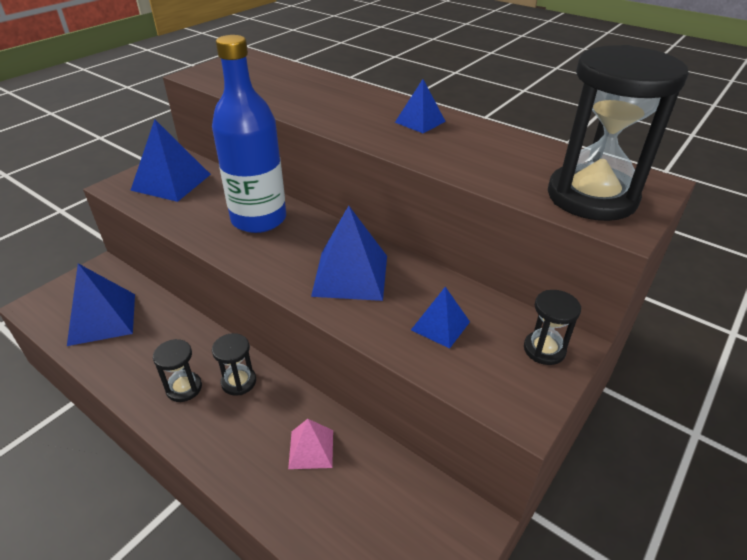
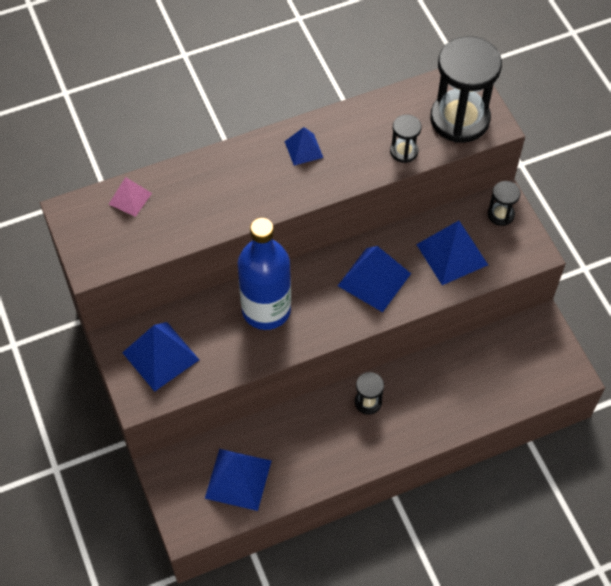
camera: 60 degrees left, 20 degrees up
(184, 388) = (353, 438): black hourglass -> black hourglass (404, 151)
(311, 449) = (449, 380): pink pyramid -> pink pyramid (130, 198)
(440, 326) = (452, 254): blue pyramid -> blue pyramid, size x1.74

